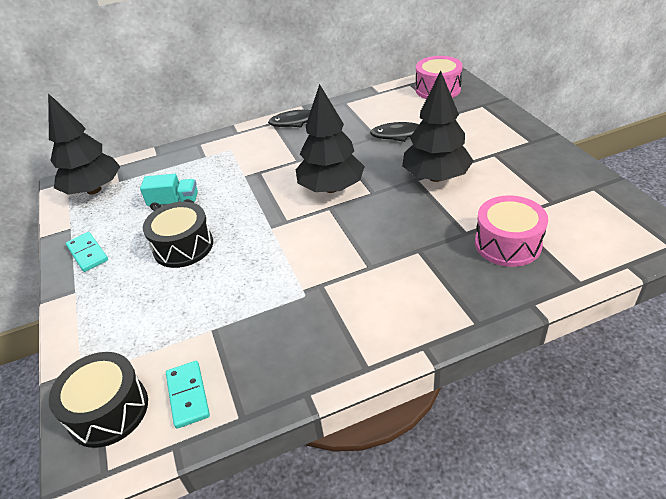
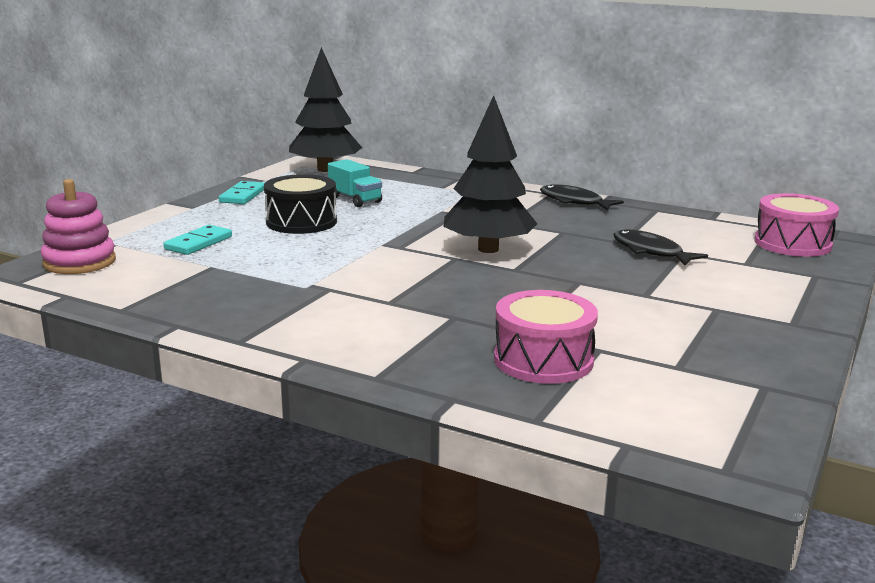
camera: 45 degrees right, 20 degrees down
(108, 410) = (79, 262): black drum -> pink stacking toy
(188, 395) = (124, 282): turquoise domino -> turquoise domino (198, 243)
(436, 177) = (603, 290): black tree -> none

